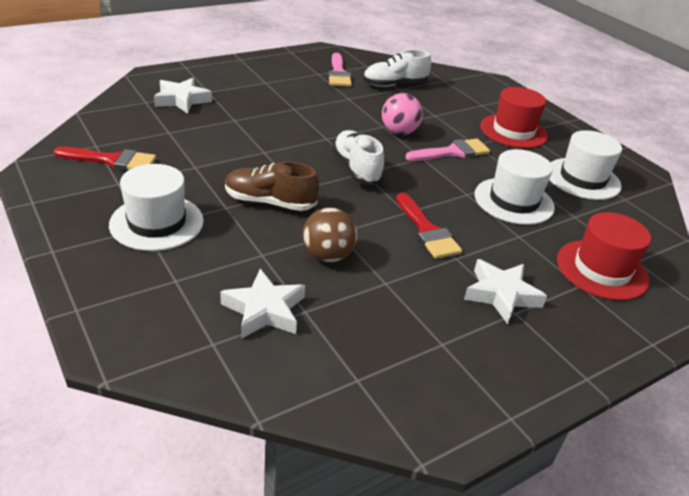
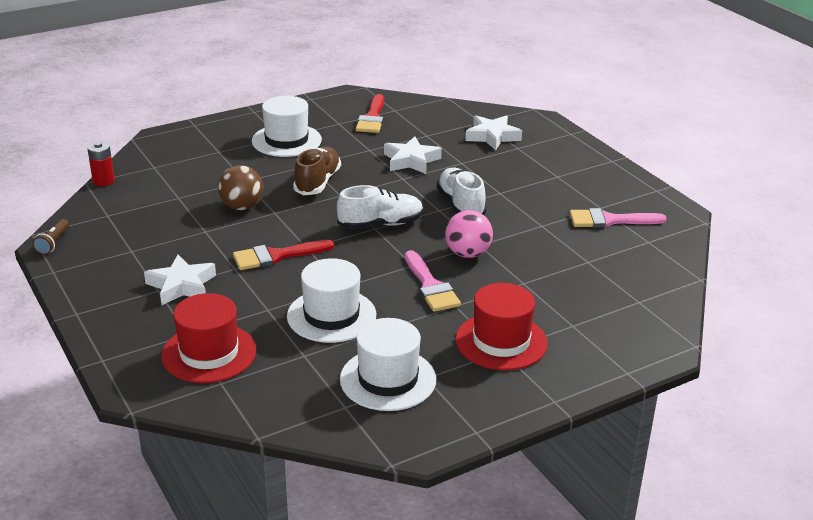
camera: 95 degrees right, 5 degrees down
(254, 398) = (103, 181): none -> red battery
(264, 310) = (182, 182): white star -> white star (411, 161)
(394, 85) = (598, 259): white shoe -> white shoe (460, 205)
(442, 431) = (53, 243): none -> brown flashlight

